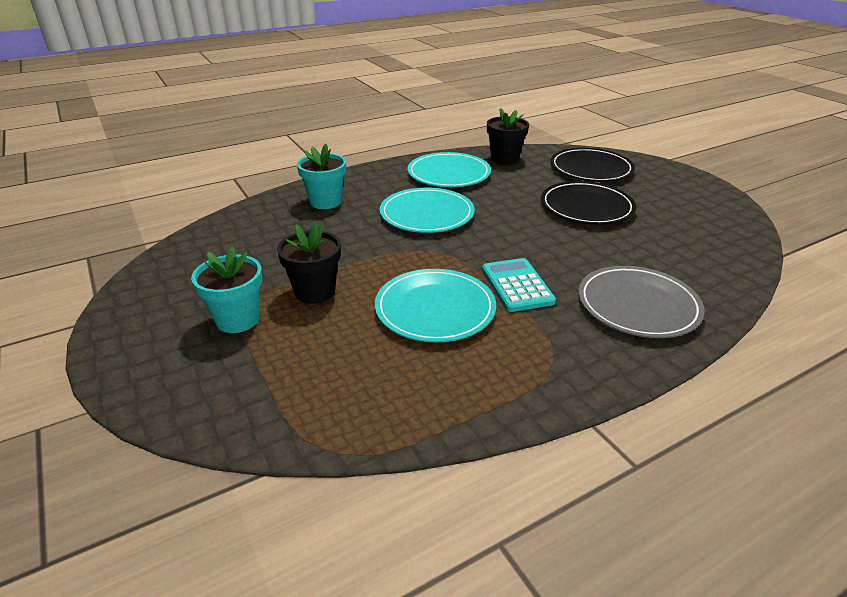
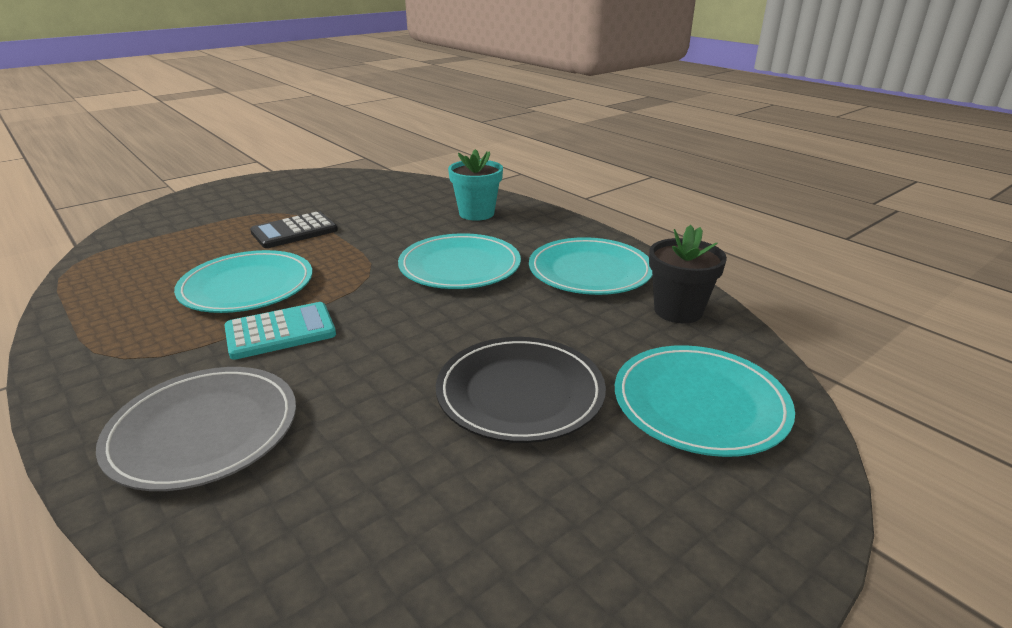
camera: 80 degrees right, 5 degrees down
(237, 319) = (259, 211): turquoise flower pot -> none
(315, 291) = (294, 231): black flower pot -> black calculator
(591, 169) = (700, 404): black plate -> turquoise plate

